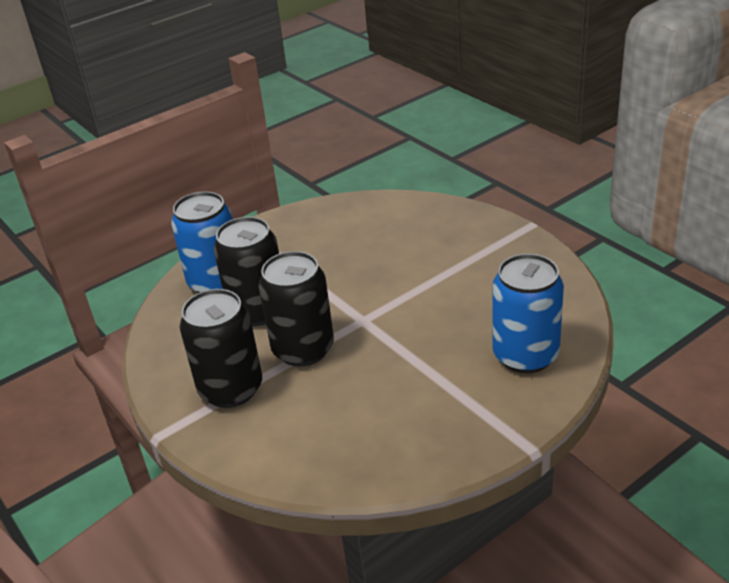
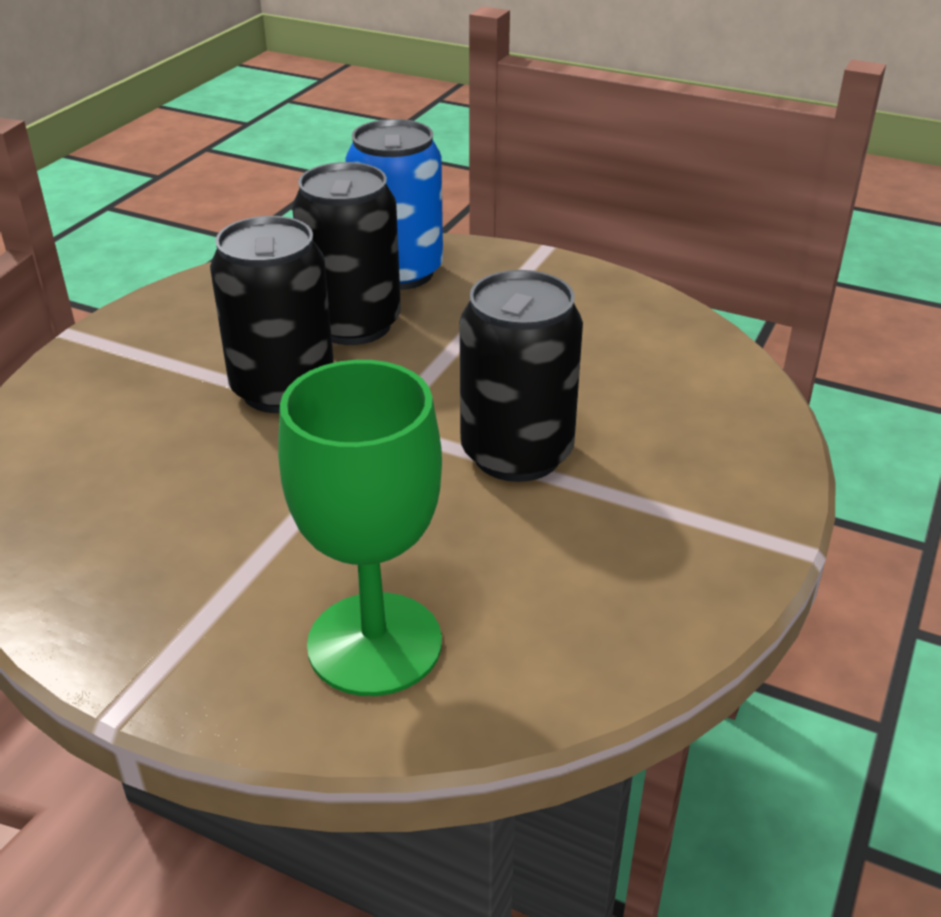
camera: 60 degrees right, 0 degrees up
(231, 389) = (172, 355): black can -> black can (517, 454)
(525, 355) = (374, 643): blue can -> green goblet

